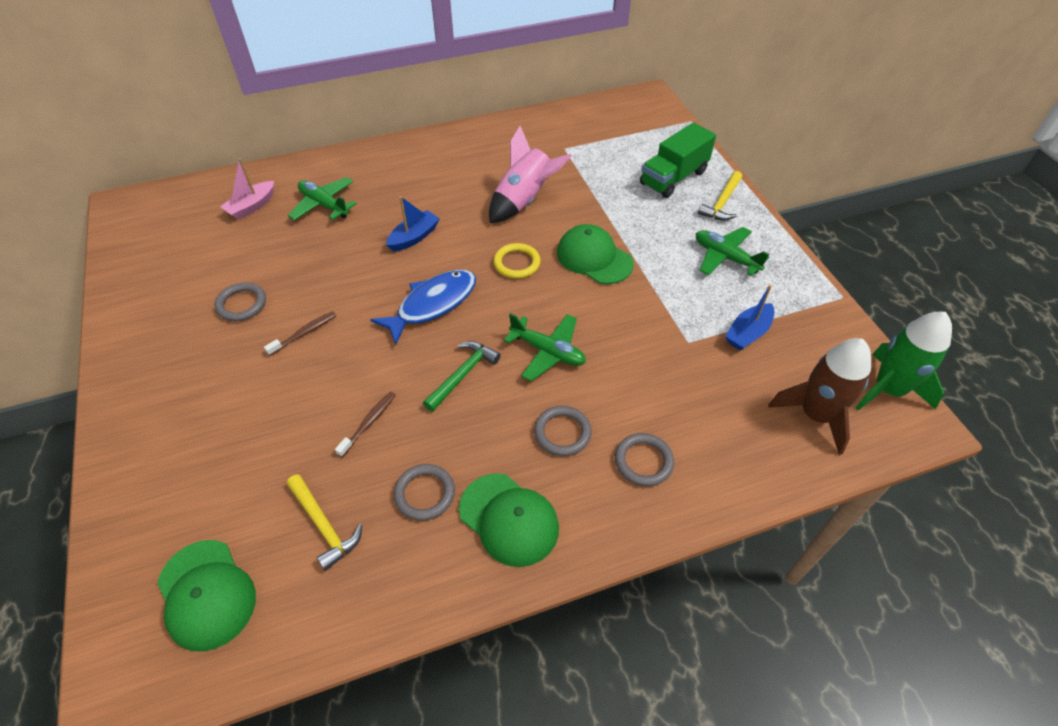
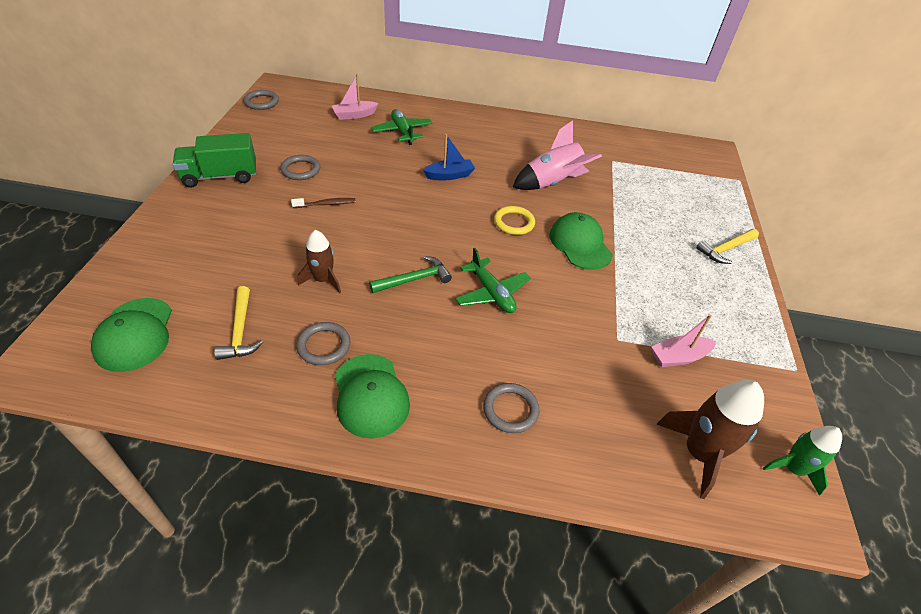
camera: 25 degrees right, 5 degrees down
(369, 423) = (323, 280): brown toothbrush -> brown rocket
(432, 304) = (428, 223): blue fish -> none
(562, 433) = (459, 355): grey ring -> grey ring (261, 102)
(673, 178) = (693, 214): green truck -> green truck (220, 176)
(725, 257) = (699, 290): green plane -> none
(748, 333) = (678, 357): blue boat -> pink boat
(888, 390) = (792, 469): green rocket -> green rocket, size x0.64

